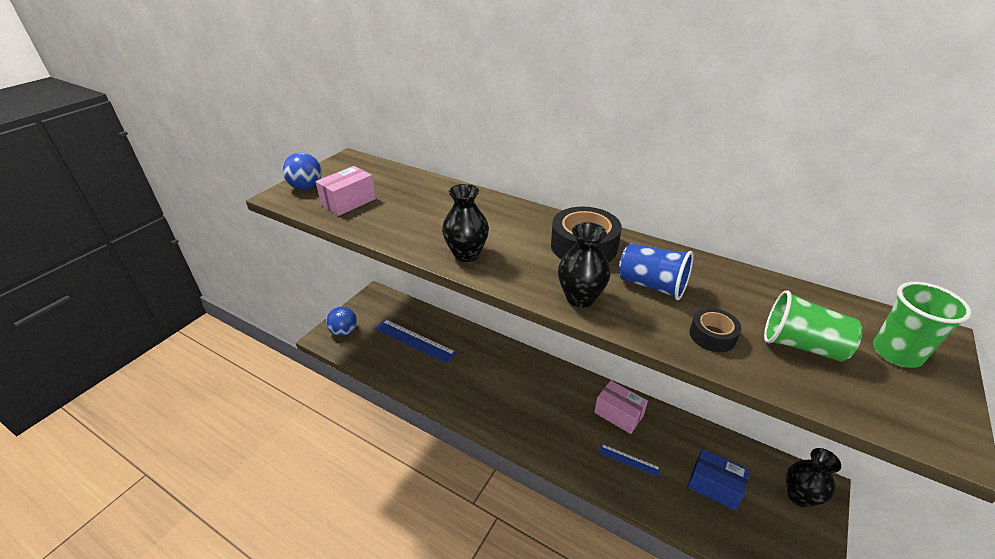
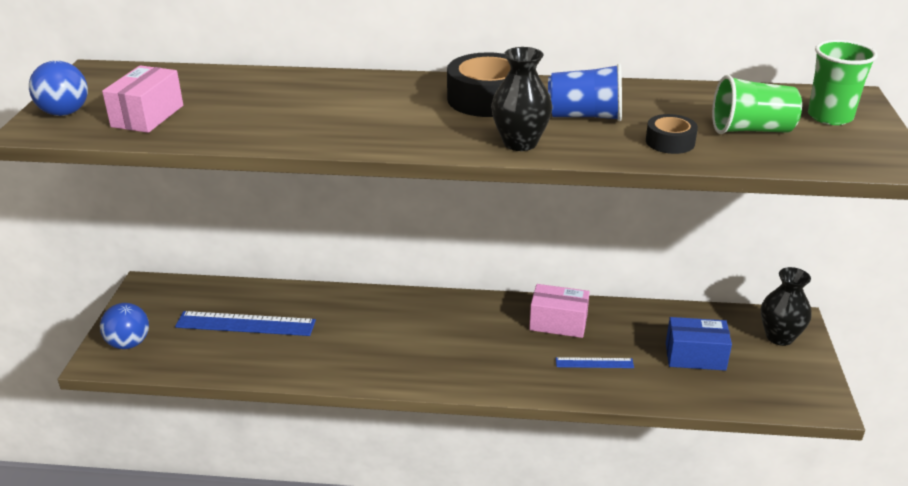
camera: 25 degrees left, 5 degrees down
(466, 254) = (358, 134): black vase -> none

